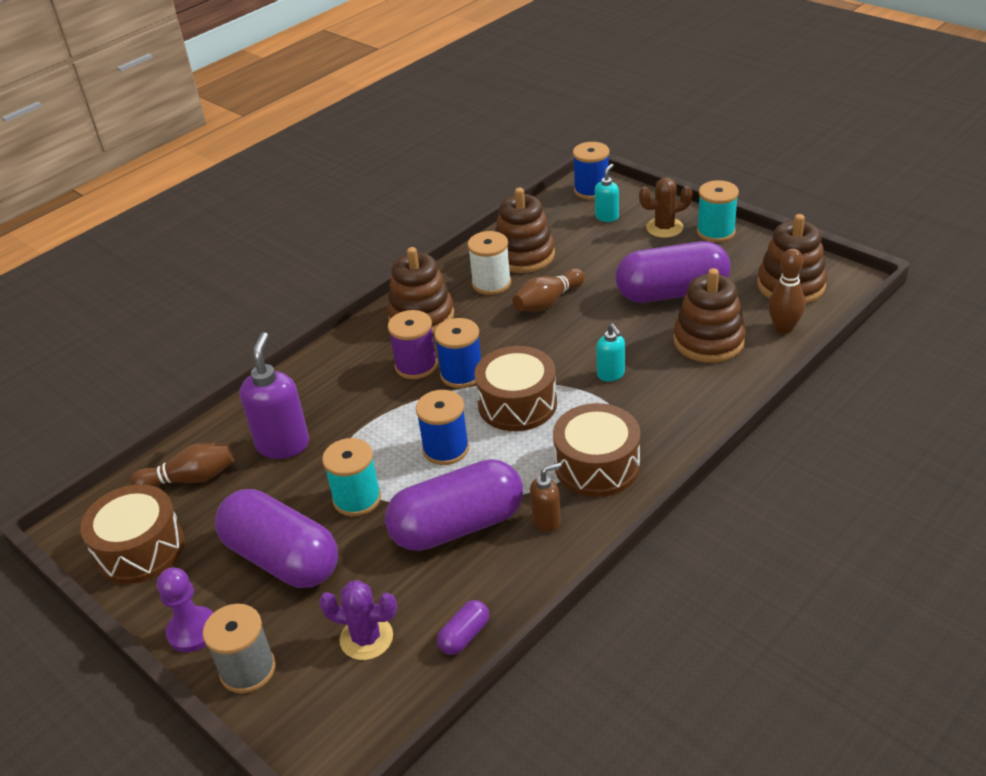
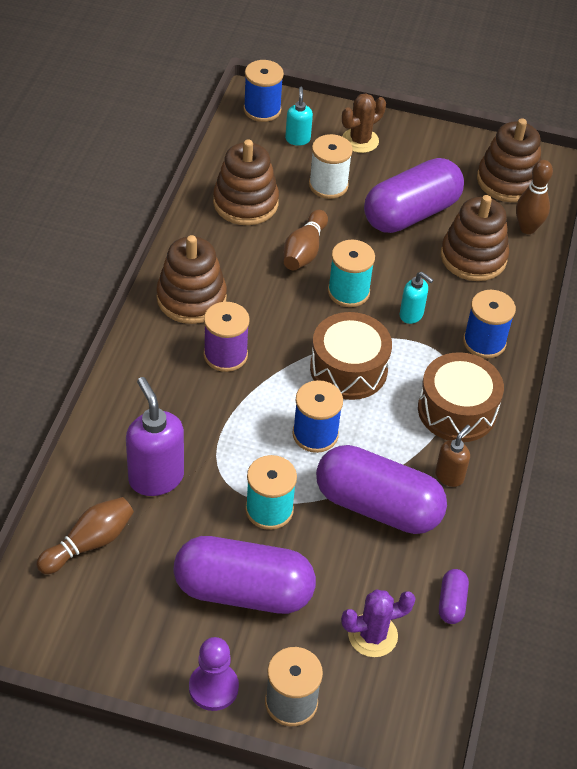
camera: 35 degrees left, 10 degrees up
(140, 549) = (97, 630): brown drum -> none
(457, 526) = (378, 506): purple capsule -> purple capsule turned 75 degrees clockwise
(461, 374) = (276, 352): blue spool -> blue spool (484, 342)
(491, 283) = (235, 243): white spool -> white spool (328, 185)
(716, 232) = (409, 135): turquoise spool -> turquoise spool (348, 292)

